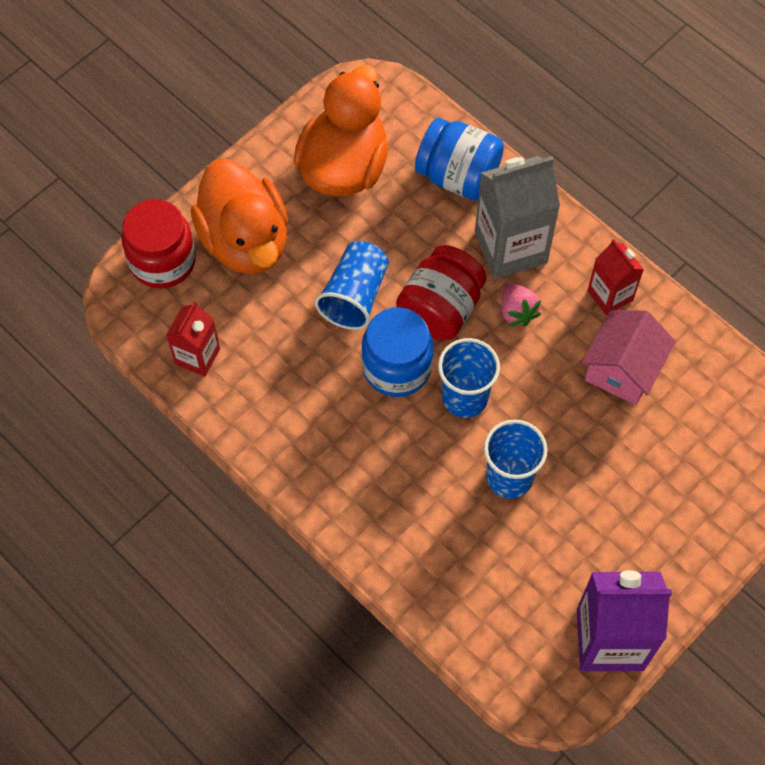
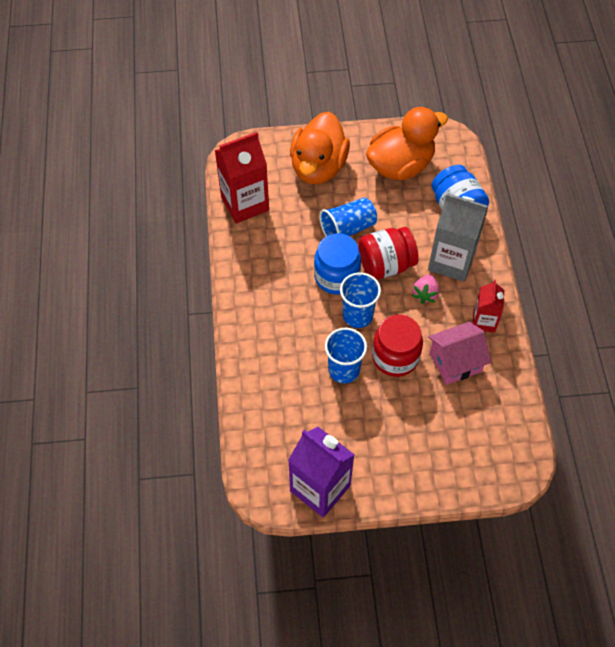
camera: 40 degrees right, 5 degrees down
(163, 261) = (270, 150): red jar -> red jar (395, 357)
(197, 356) = (245, 203): red carton -> red carton, size x1.73

